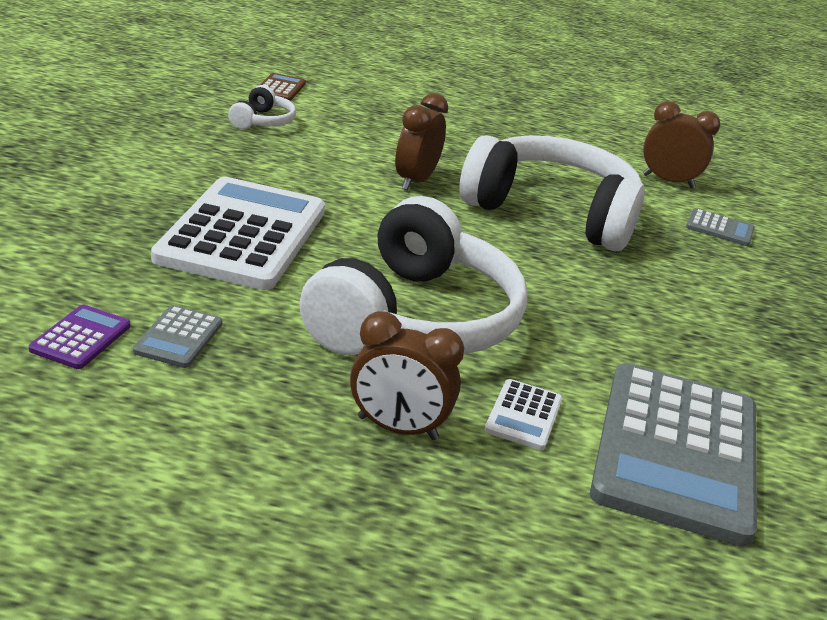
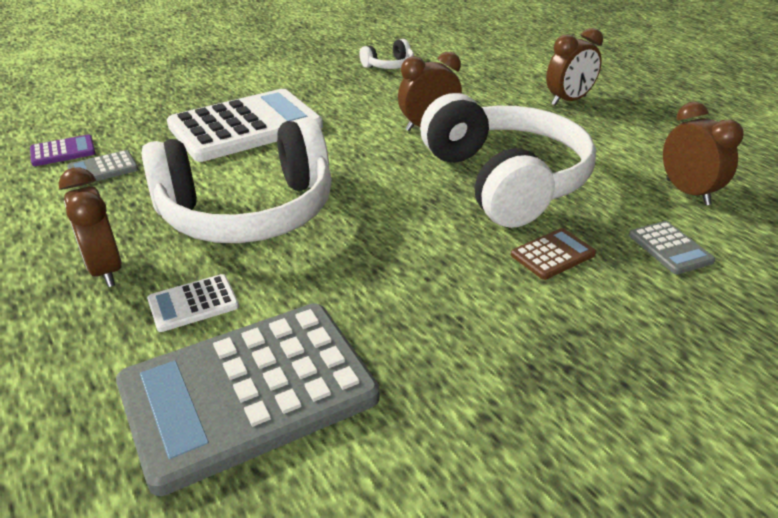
camera: 50 degrees right, 5 degrees up
(280, 88) = (442, 48): brown calculator -> brown calculator (553, 254)
(478, 122) = (568, 101): none -> brown clock

